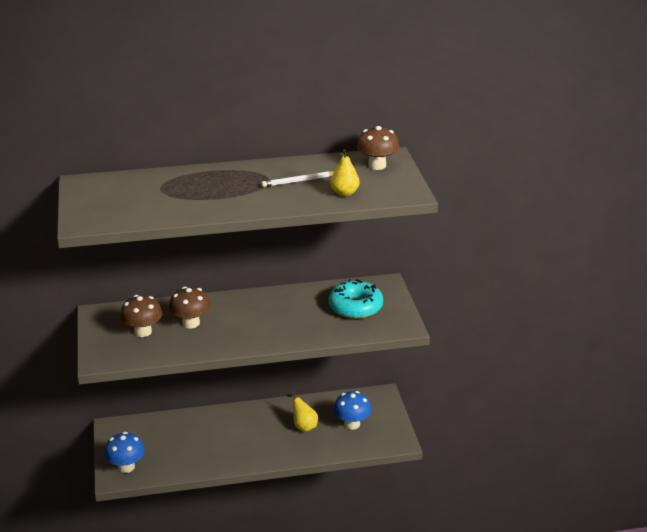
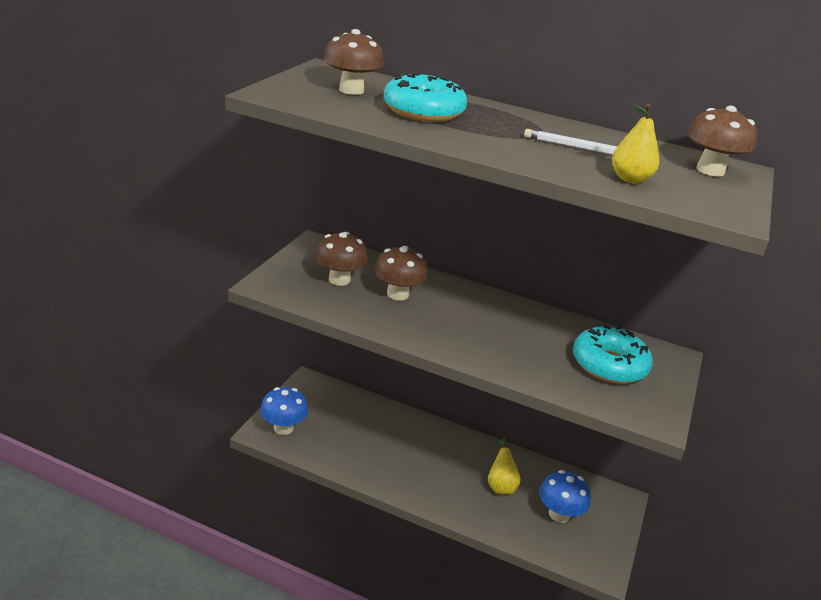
camera: 30 degrees right, 0 degrees up
(124, 196) = (351, 90): none -> brown mushroom
(186, 193) = (423, 111): none -> turquoise donut

